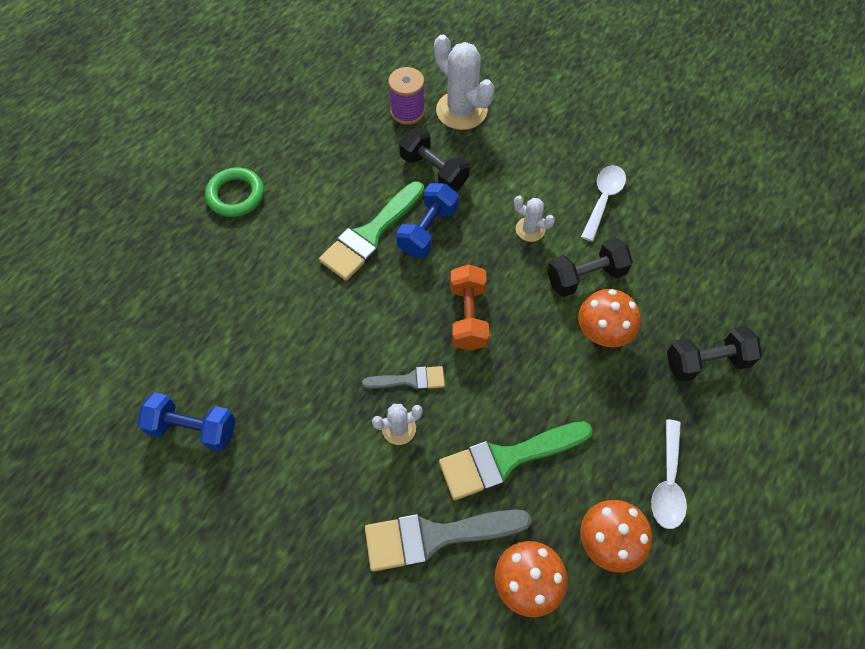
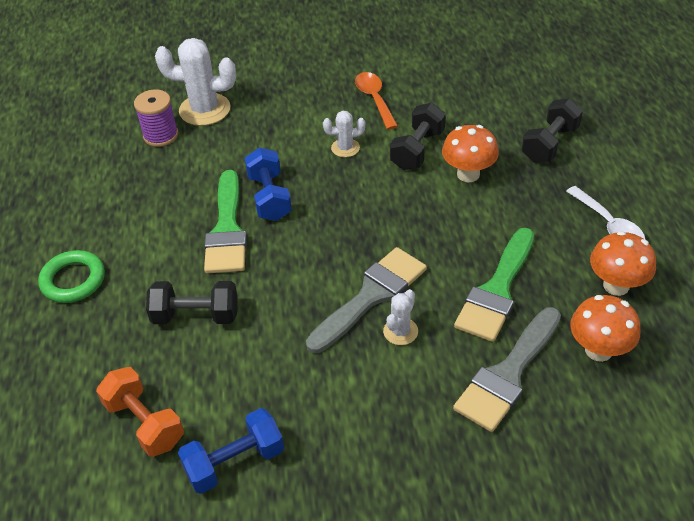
camera: 40 degrees left, 15 degrees down
(410, 380) = (371, 296): grey brush -> grey brush, size x1.83
(434, 171) = (229, 159): black dumbbell -> black dumbbell (196, 316)
(468, 316) = (365, 228): orange dumbbell -> orange dumbbell (144, 423)
(603, 199) = (374, 99): white spoon -> orange spoon

